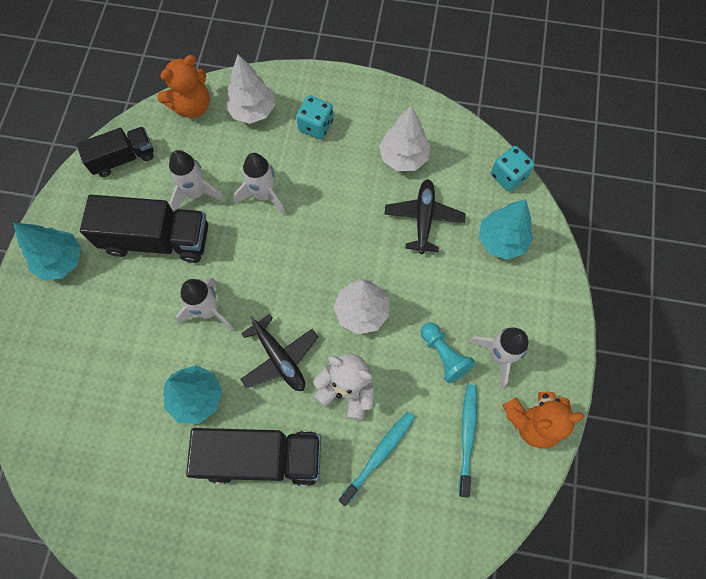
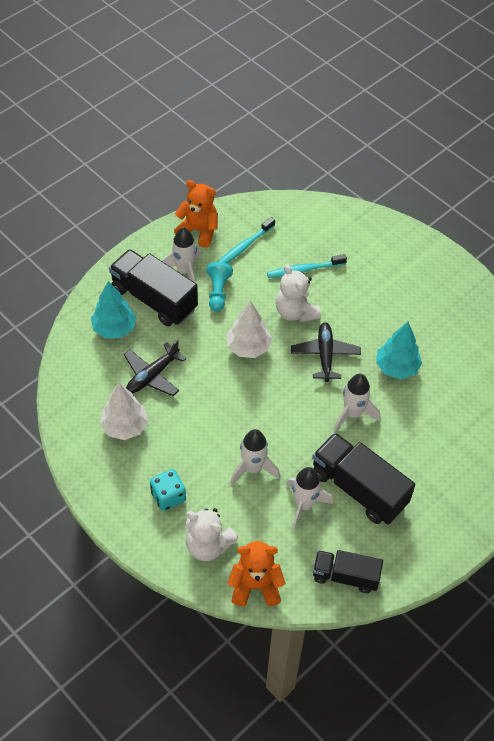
camera: 145 degrees left, 15 degrees down
(61, 261) = (443, 521): turquoise tree -> none
(252, 111) = (208, 545): white tree -> white teddy bear
(262, 457) = (376, 311): black truck -> black truck (154, 299)
(508, 176) = (65, 363): turquoise dice -> none

